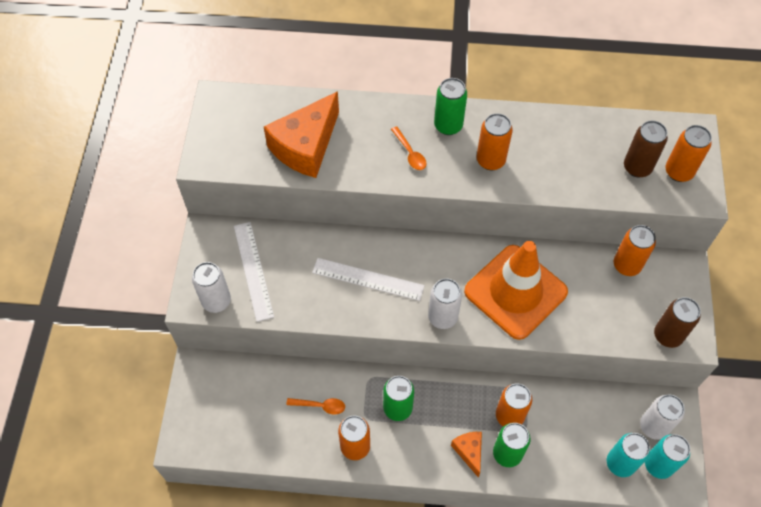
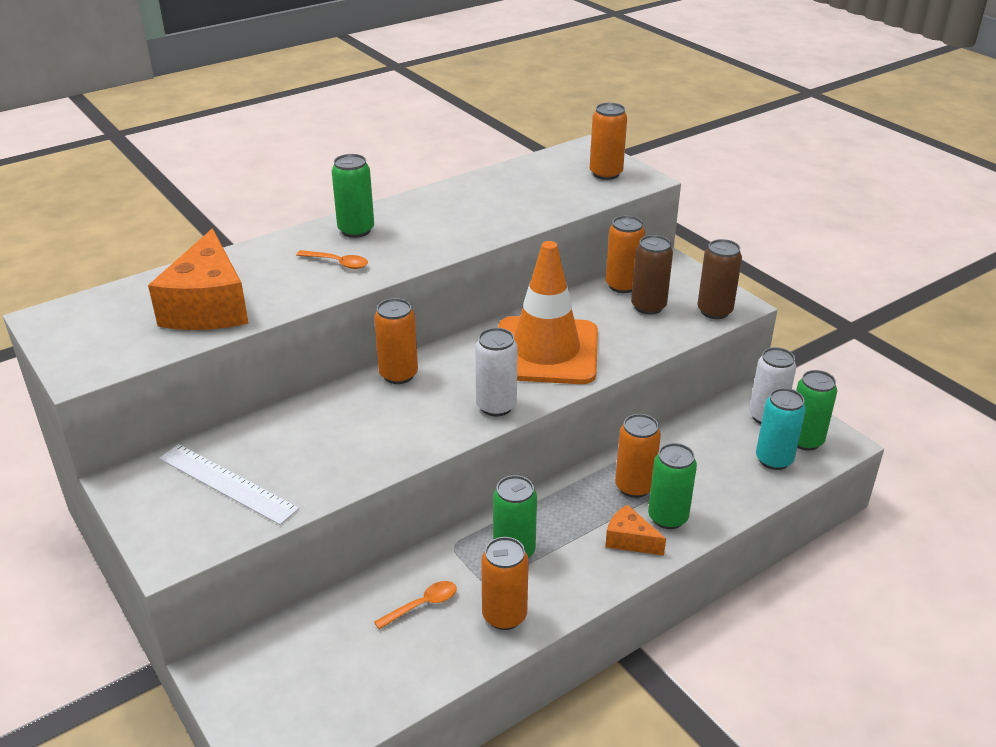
camera: 40 degrees left, 25 degrees down
(216, 301) = (204, 536): white can -> none
(368, 279) = (379, 419): white ruler -> none
(490, 160) = (428, 234): orange can -> orange can (398, 375)
(637, 167) = (568, 185): brown can -> brown can (648, 306)
(658, 465) = (805, 441): turquoise can -> green can

